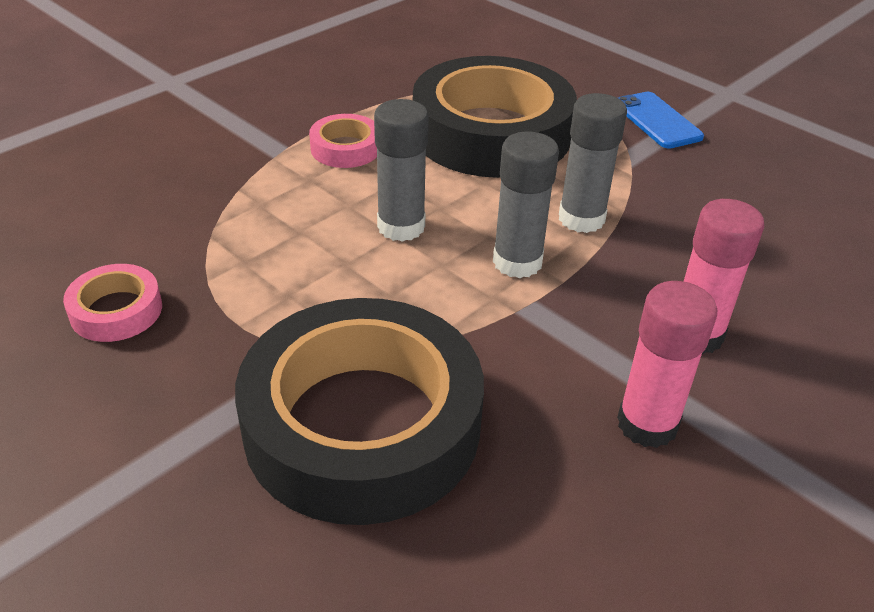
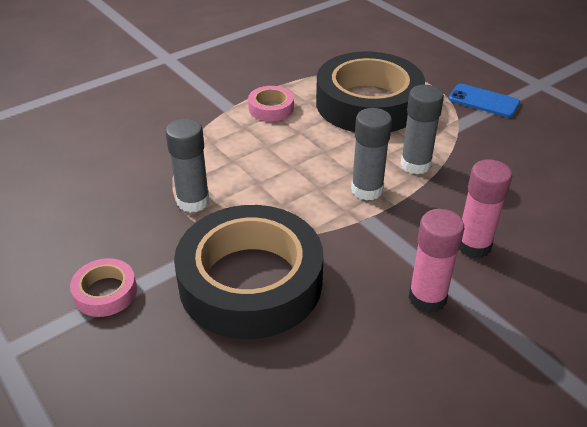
camera: 10 degrees right, 0 degrees up
(116, 310) = (116, 201): pink tape -> pink tape (105, 292)
(401, 227) = (297, 162): grey glue stick -> grey glue stick (193, 201)
(657, 121) = (483, 101): blue phone -> blue phone turned 45 degrees counterclockwise

